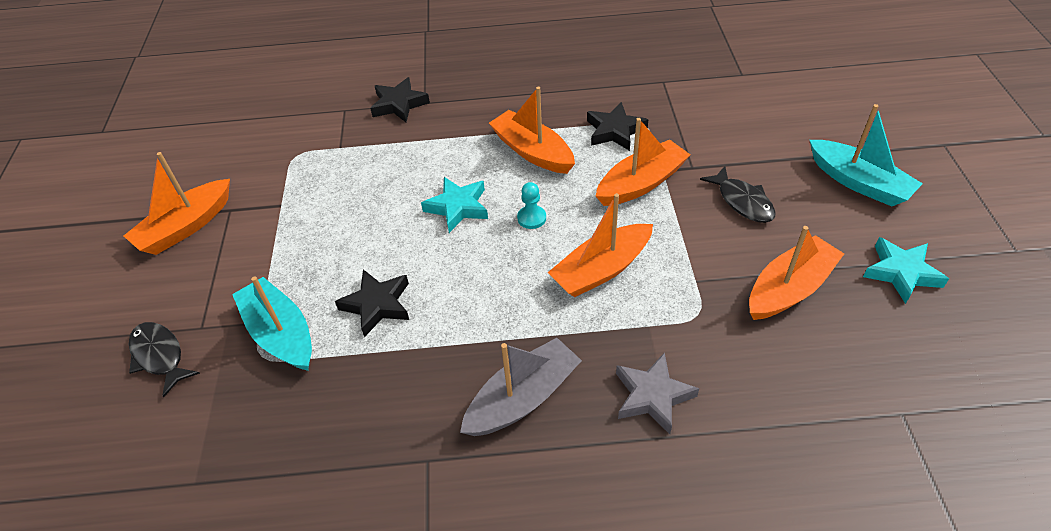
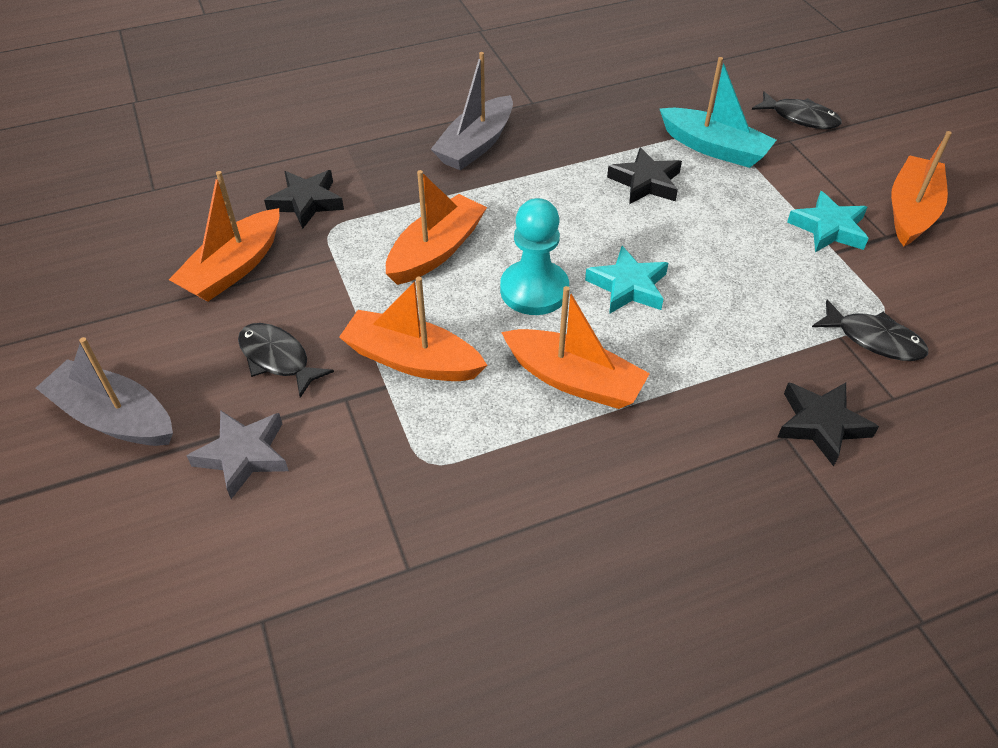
camera: 160 degrees right, 0 degrees up
(320, 141) = (874, 339): none -> black fish
(531, 218) = (534, 290): turquoise pawn -> turquoise pawn, size x1.95
(615, 131) = (467, 439): black star -> black star (306, 202)
(641, 183) = (412, 360): orange boat -> orange boat turned 75 degrees clockwise
(652, 396) = (367, 164): grey star -> grey star (244, 455)
(859, 182) = (114, 417): turquoise boat -> grey boat
(901, 273) = (105, 306): turquoise star -> turquoise star (828, 228)

